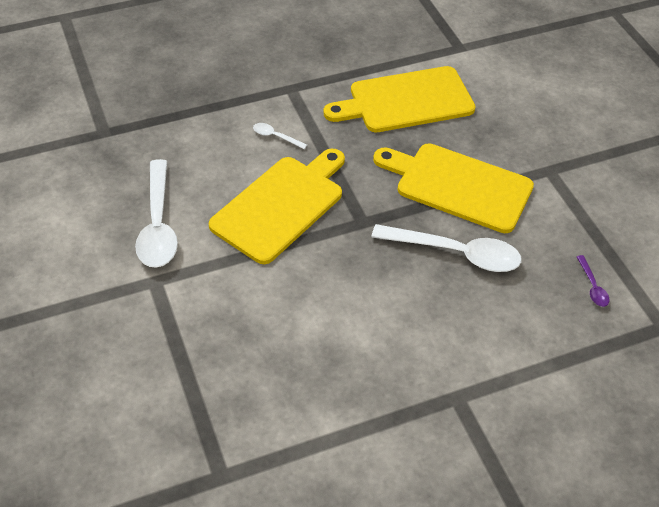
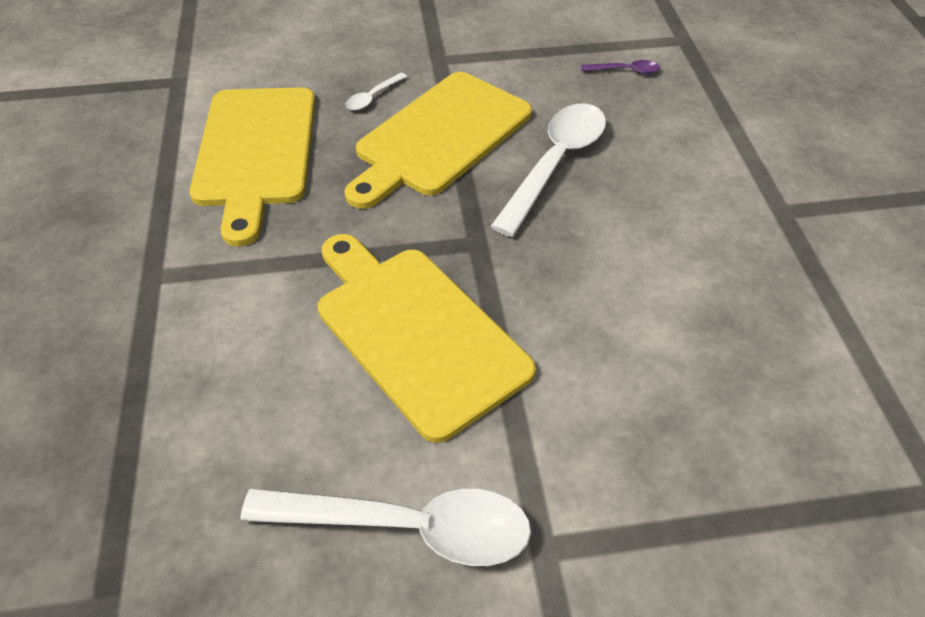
camera: 75 degrees left, 0 degrees up
(275, 136) = (257, 315): white spoon -> white spoon (372, 97)

